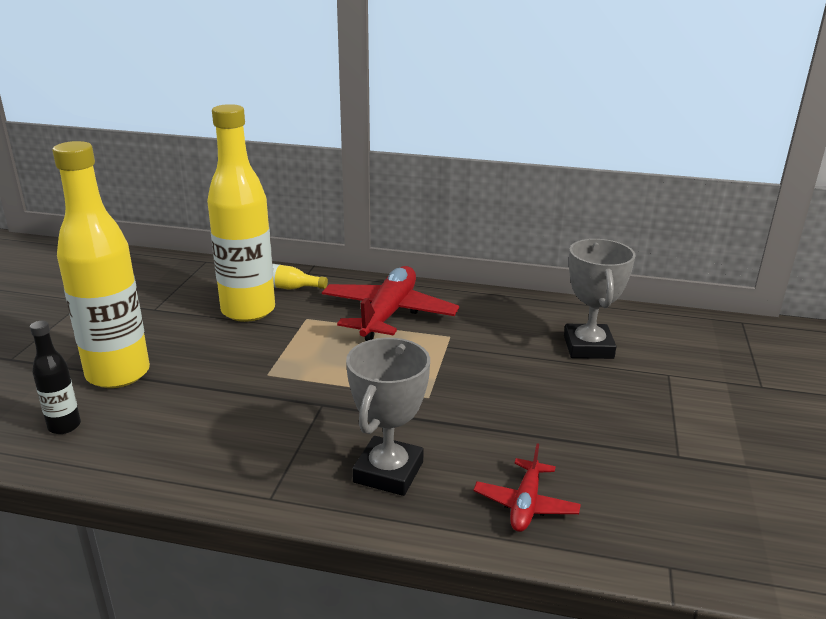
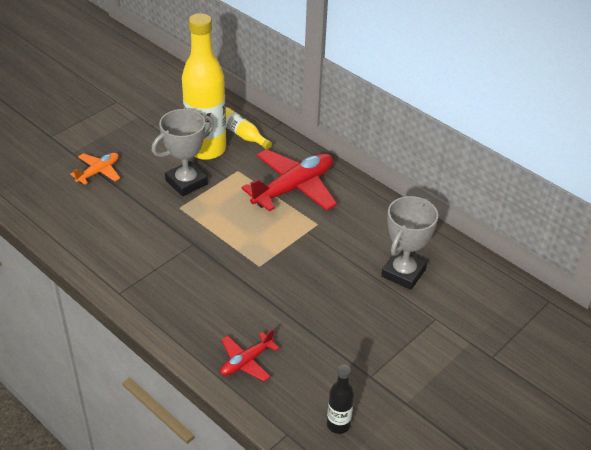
camera: 30 degrees right, 15 degrees up
(64, 426) = (50, 199): black bottle -> black bottle (338, 425)
(118, 374) = (98, 172): yellow bottle -> orange plane
(388, 472) = (191, 306): grey trophy -> grey trophy (186, 182)

